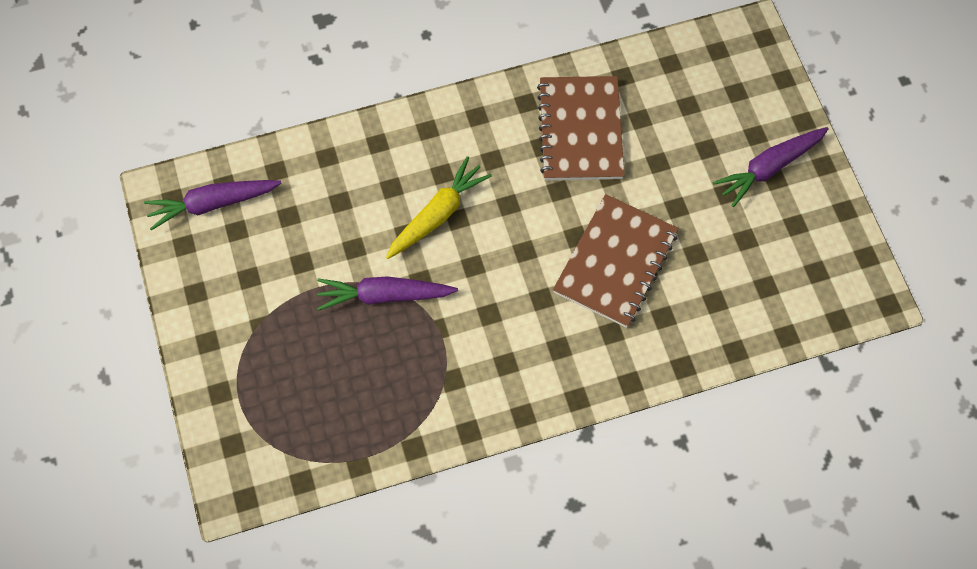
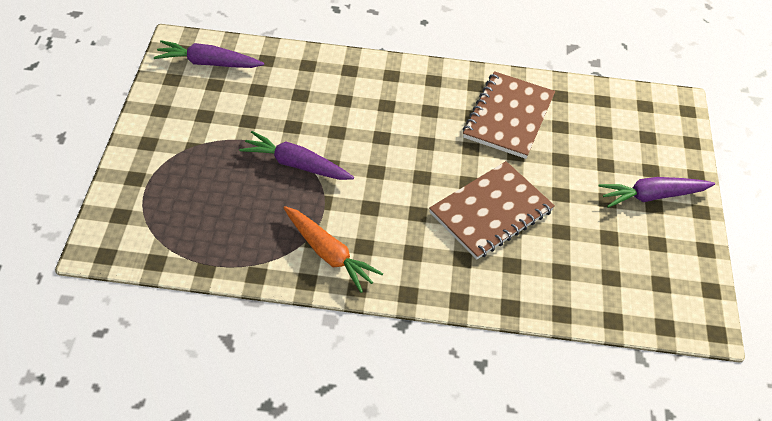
camera: 20 degrees right, 15 degrees down
(438, 214) = (368, 129): yellow carrot -> none
(475, 389) = (329, 254): none -> orange carrot

